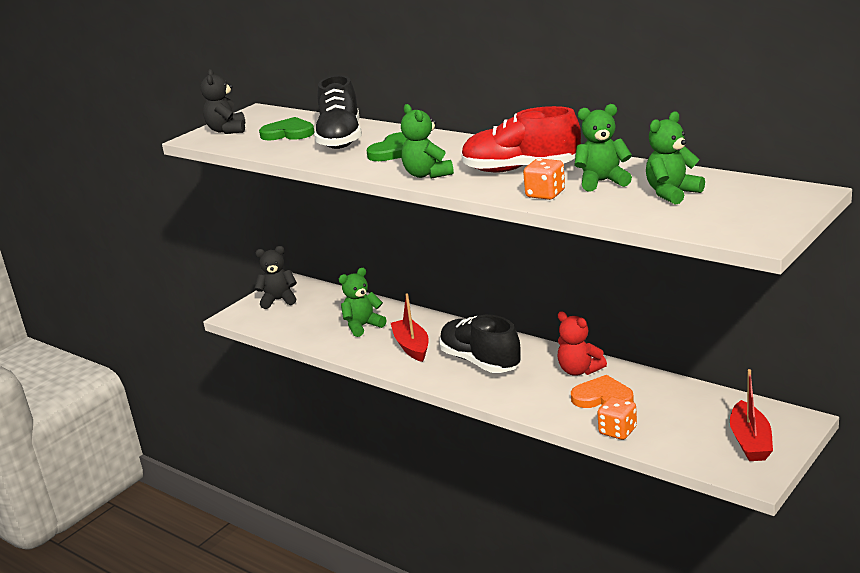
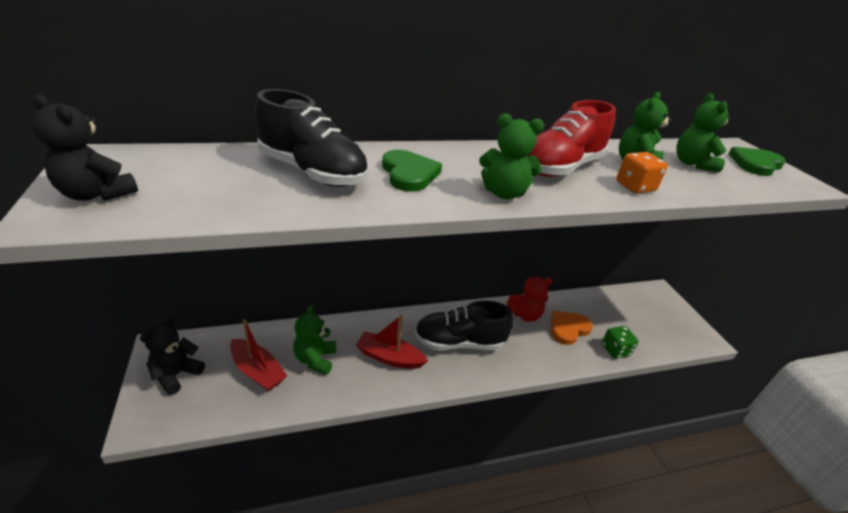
camera: 60 degrees left, 10 degrees up
(288, 133) = (218, 178): green heart -> green heart (755, 164)
(617, 431) = (615, 350): orange dice -> green dice
(750, 441) = (668, 317): red boat -> red boat (257, 371)

